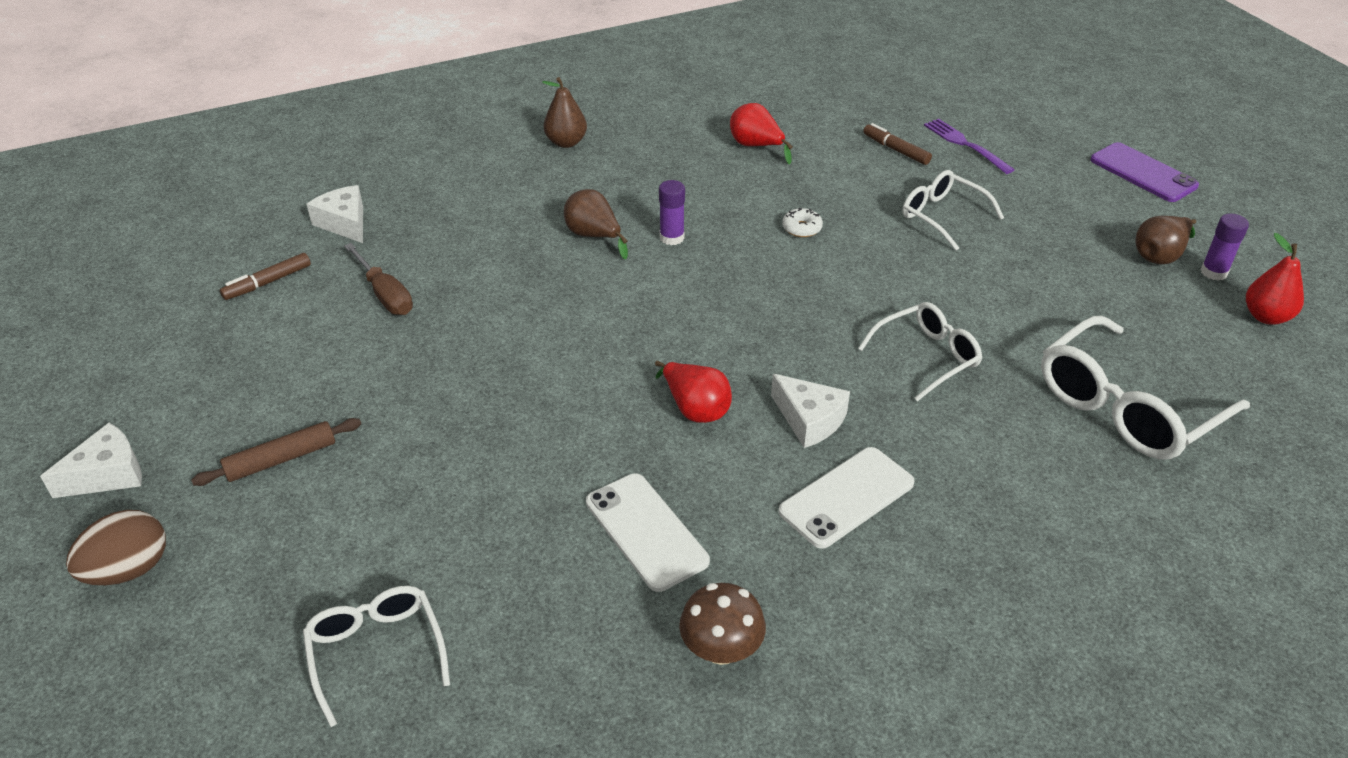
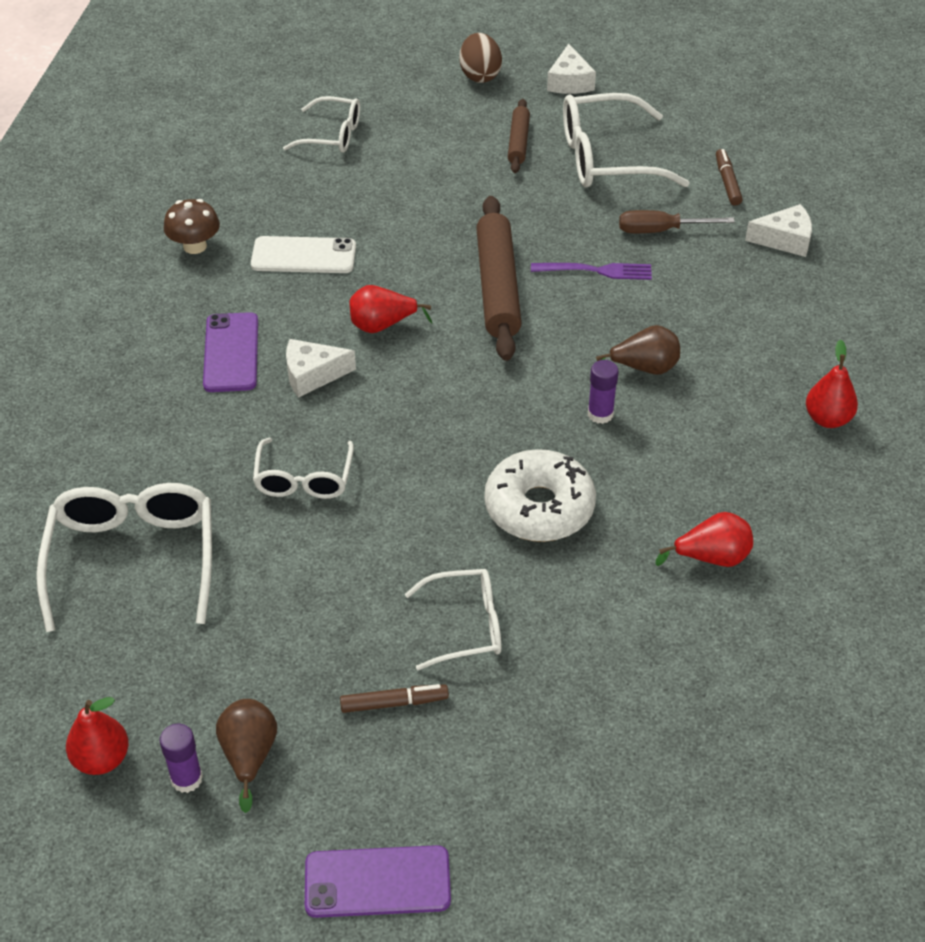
camera: 125 degrees right, 5 degrees up
(273, 375) = (608, 158): none -> white glasses
(564, 359) = (498, 287): none -> brown rolling pin
(566, 142) = (827, 419): brown pear -> red pear
(801, 228) = (539, 507): white donut -> white donut, size x2.46
(847, 497) = (231, 353): white phone -> purple phone
(896, 150) = (613, 674): brown marker -> brown marker (394, 703)
(965, 145) = (572, 748): purple fork -> purple fork (596, 271)

